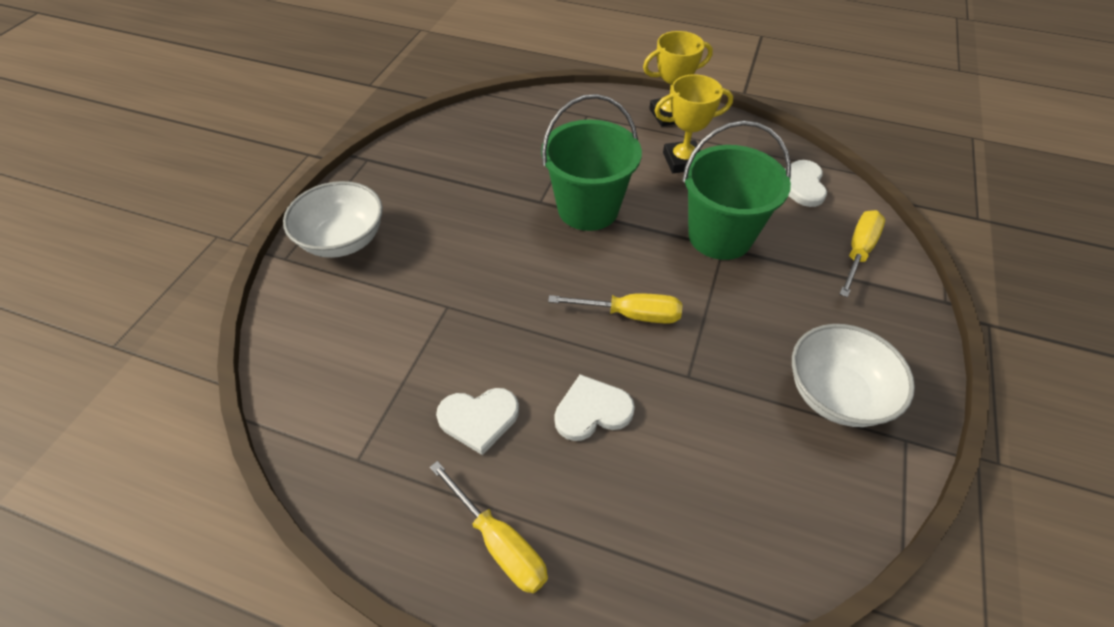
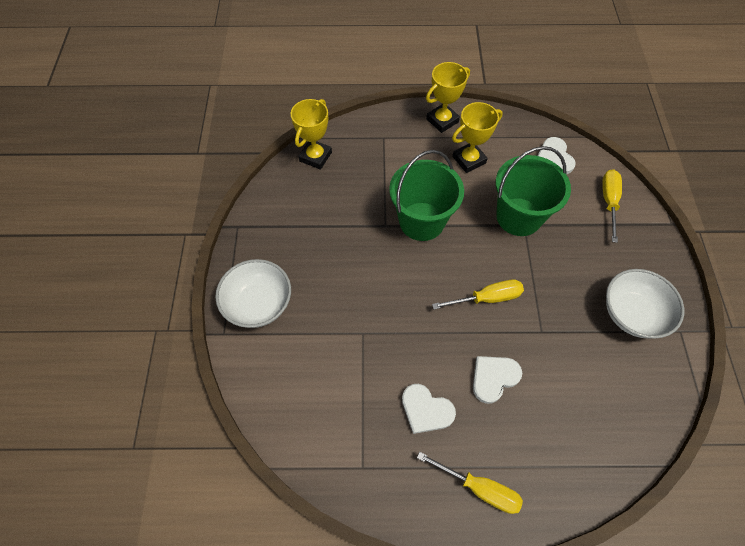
camera: 20 degrees left, 10 degrees up
(479, 419) = (426, 410): white heart -> white heart turned 60 degrees clockwise
(495, 115) = (315, 157): none -> yellow trophy

